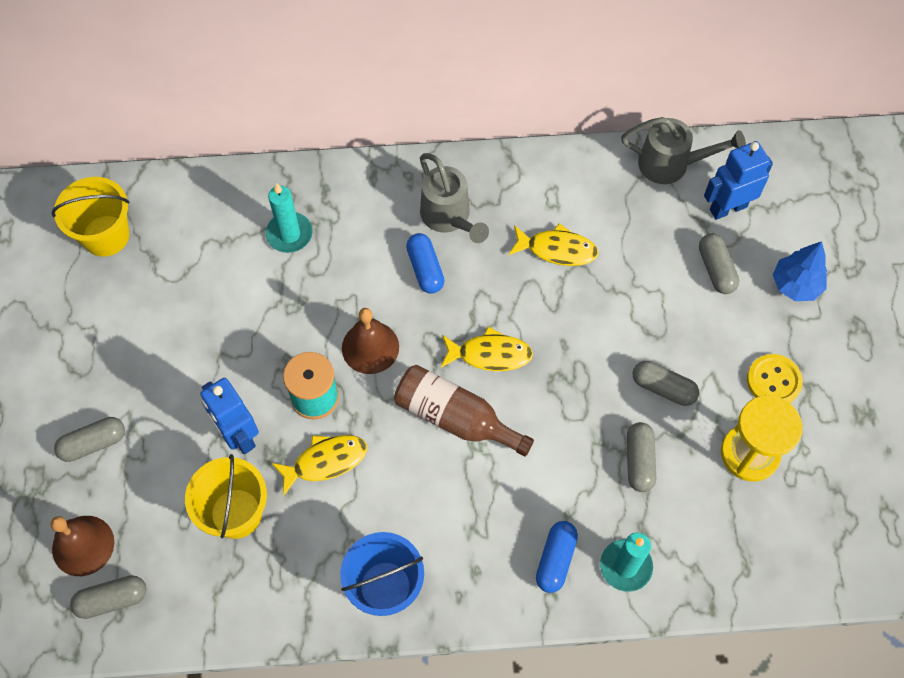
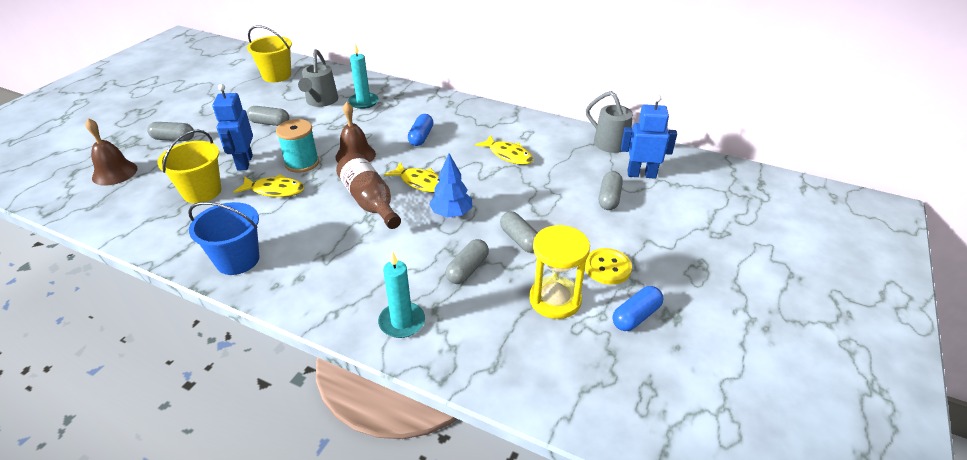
camera: 30 degrees right, 25 degrees down
(112, 600) = (96, 199): grey capsule -> grey capsule (270, 123)
(449, 217) = (456, 123): grey watering can -> grey watering can (321, 101)
(555, 560) = (357, 295): blue capsule -> blue capsule (636, 316)
(795, 285) = (664, 225): blue tree -> blue tree (451, 213)

